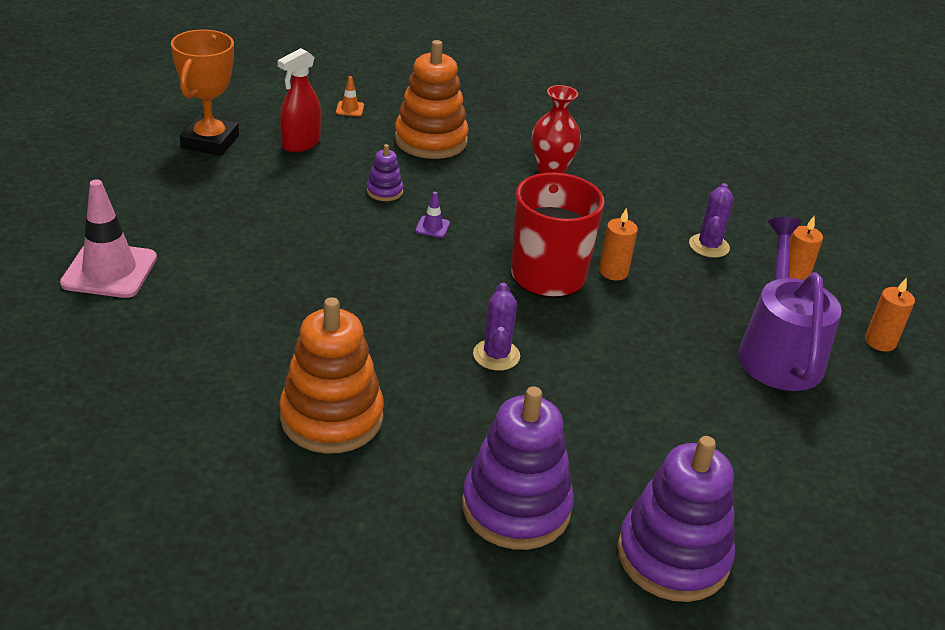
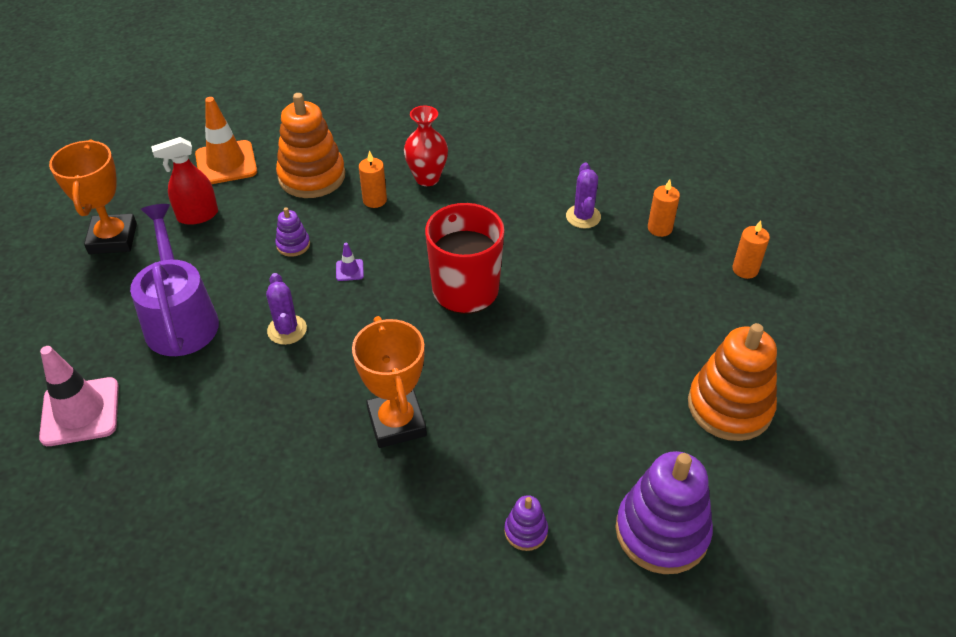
camera: 15 degrees left, 10 degrees up
(301, 144) = (197, 215): red spray bottle -> red spray bottle turned 45 degrees clockwise
(331, 417) = (342, 497): orange stacking toy -> orange stacking toy (729, 406)
(350, 109) = (226, 163): orange traffic cone -> orange traffic cone, size x2.32
(420, 370) = (396, 423): none -> orange trophy
(496, 355) = (453, 386): purple cactus -> purple cactus (287, 330)
(516, 507) = (526, 531): purple stacking toy -> purple stacking toy, size x0.47
(613, 272) = (517, 268): orange candle -> orange candle (374, 200)
(778, 351) = (672, 305): purple watering can -> purple watering can (180, 318)

